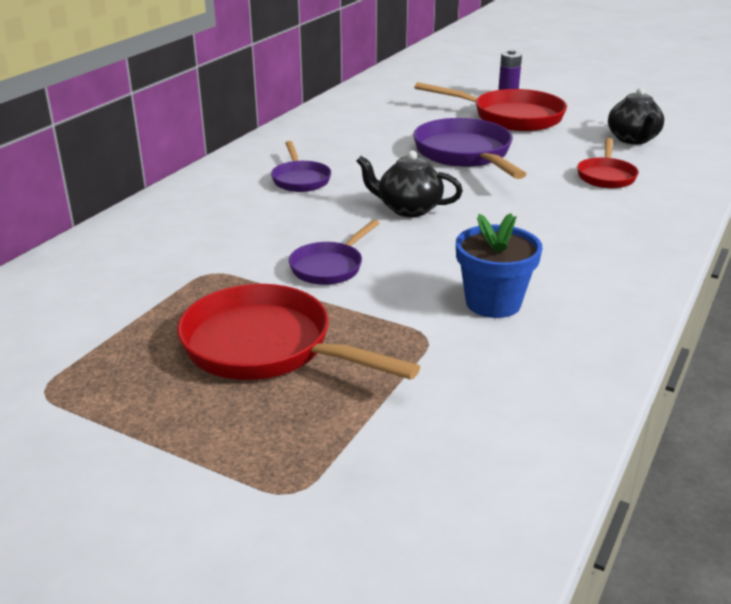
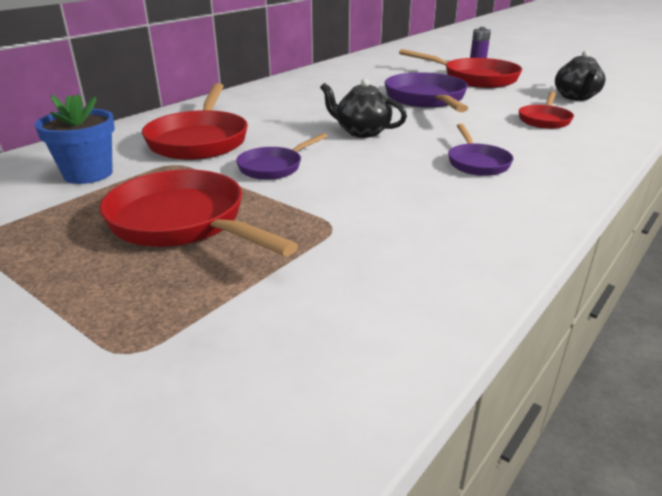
camera: 10 degrees right, 0 degrees up
(223, 236) = (200, 140): none -> red pan
(300, 179) = (283, 108): purple pan -> purple pan (477, 163)
(493, 303) = (406, 205): blue flower pot -> blue flower pot (88, 174)

